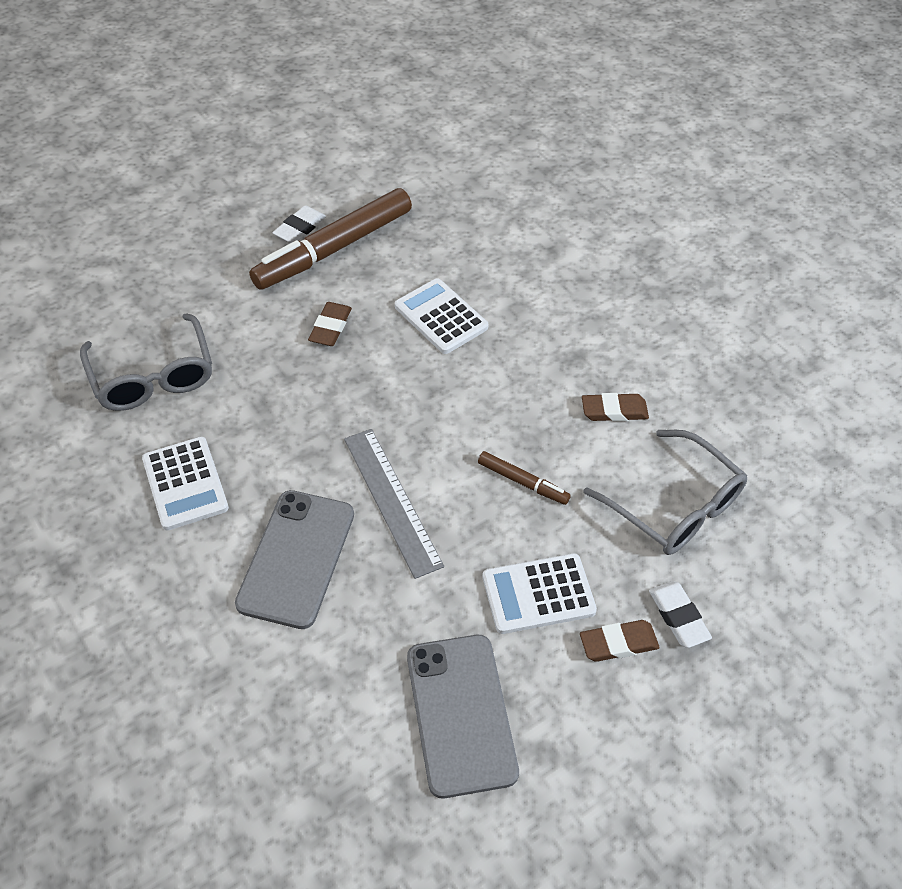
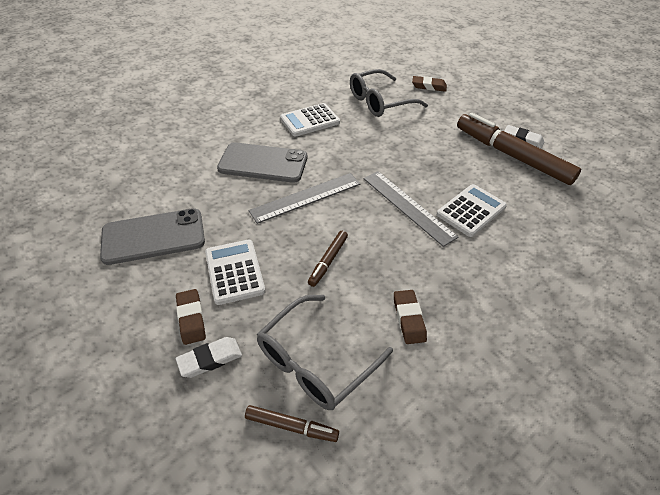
camera: 85 degrees right, 5 degrees down
(330, 327) = (440, 160): brown eraser -> brown eraser (429, 86)
(426, 381) = (408, 206): none -> grey ruler
(753, 533) = (291, 426): none -> brown marker

